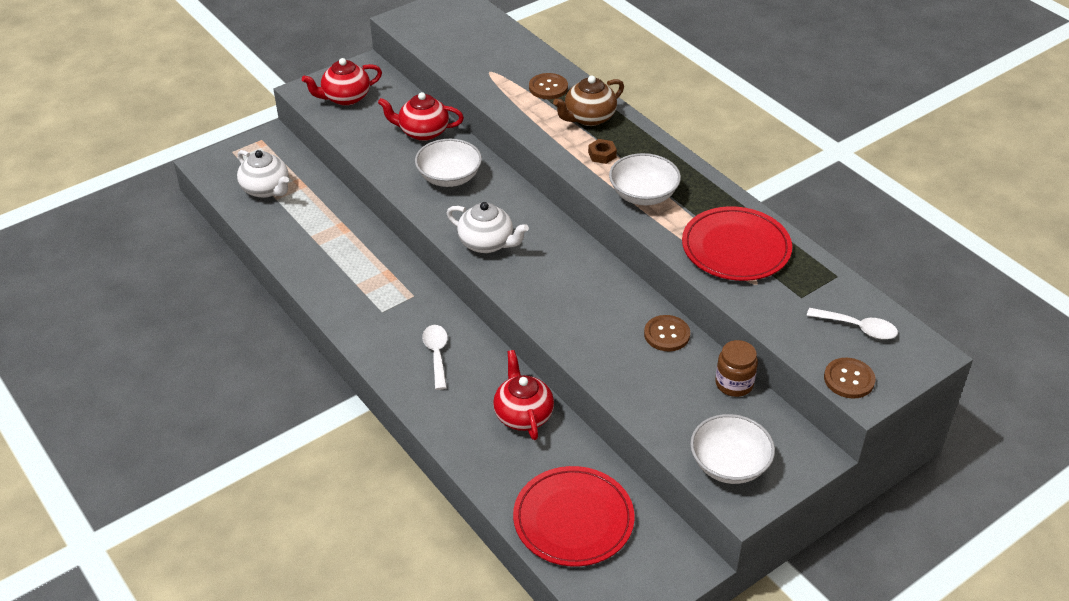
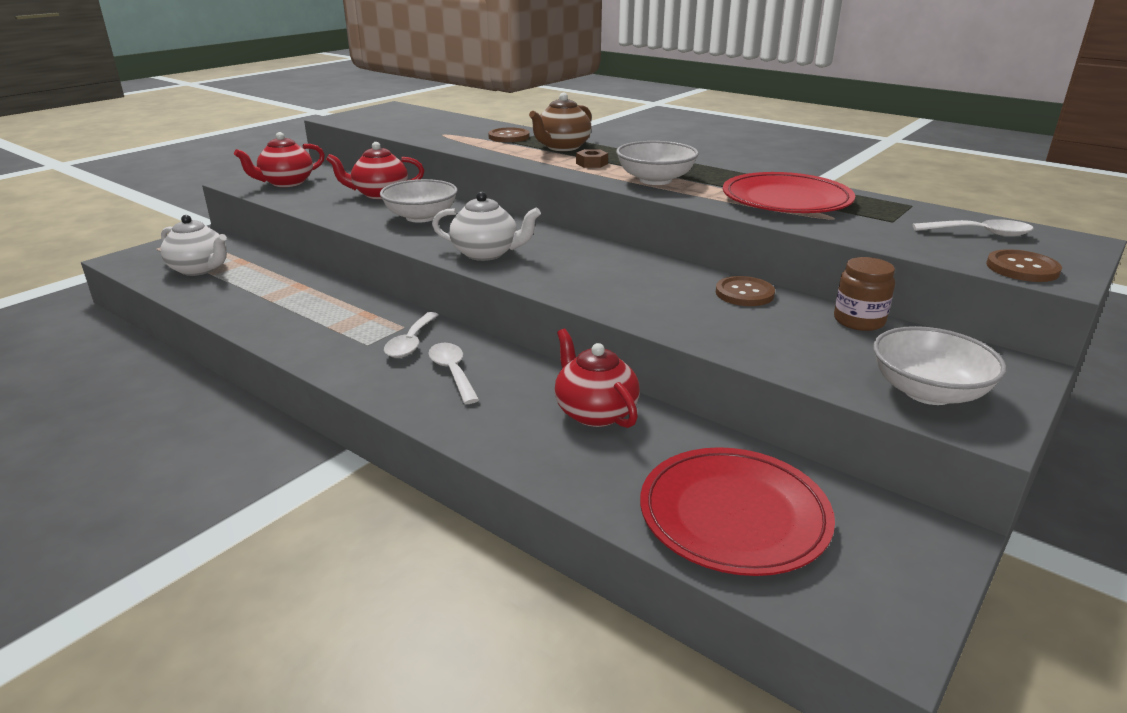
camera: 15 degrees left, 15 degrees down
(414, 315) = (411, 342): none -> white spoon

